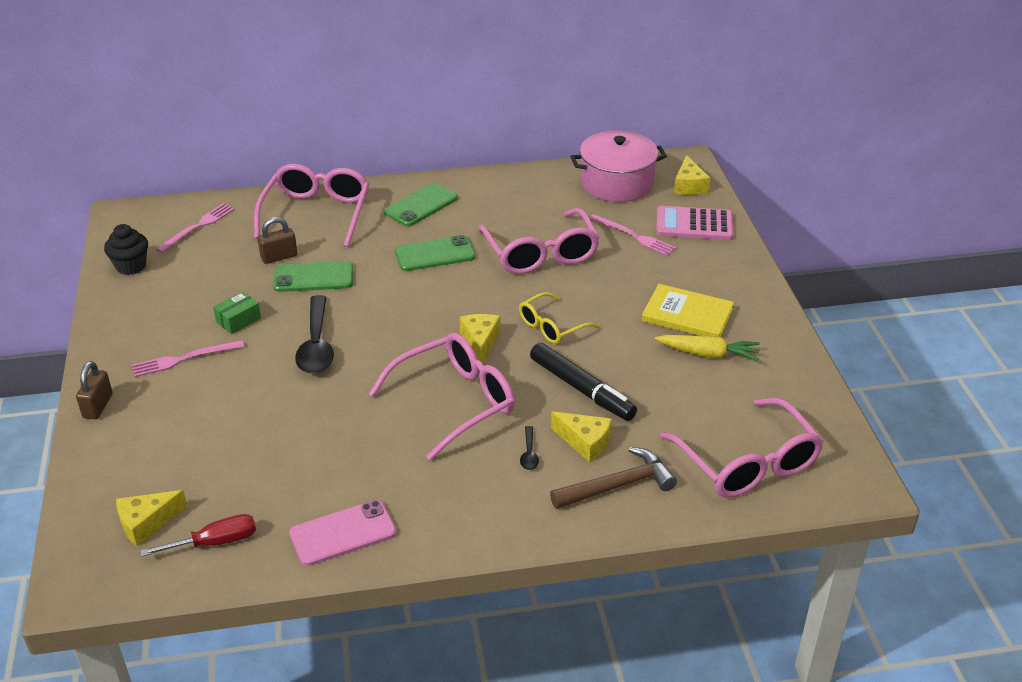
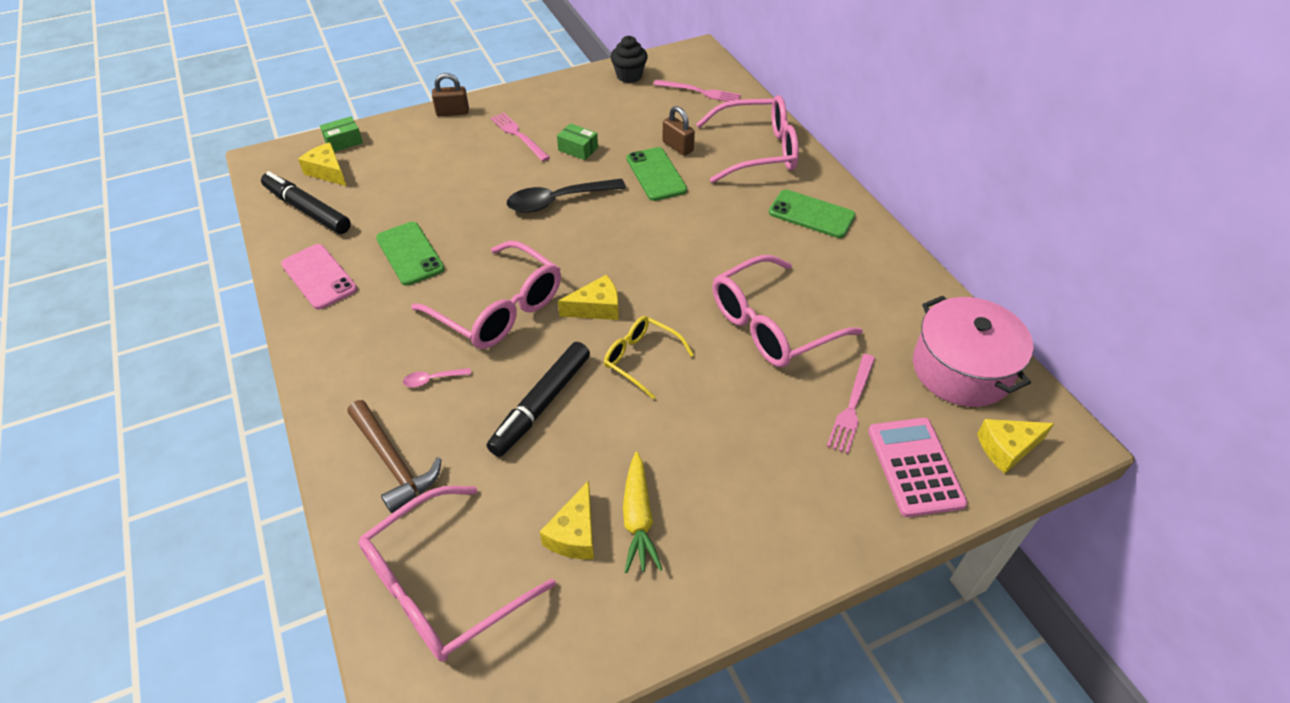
camera: 75 degrees right, 10 degrees up
(90, 506) = (344, 141): none -> green box
(215, 542) = (308, 210): red screwdriver -> black marker
(435, 254) = (730, 243): green phone -> green phone (410, 254)
(529, 454) = (432, 379): black spoon -> pink spoon
(585, 442) = (456, 422): yellow cheese -> yellow cheese (574, 534)
(687, 315) = (709, 486): yellow book -> none

